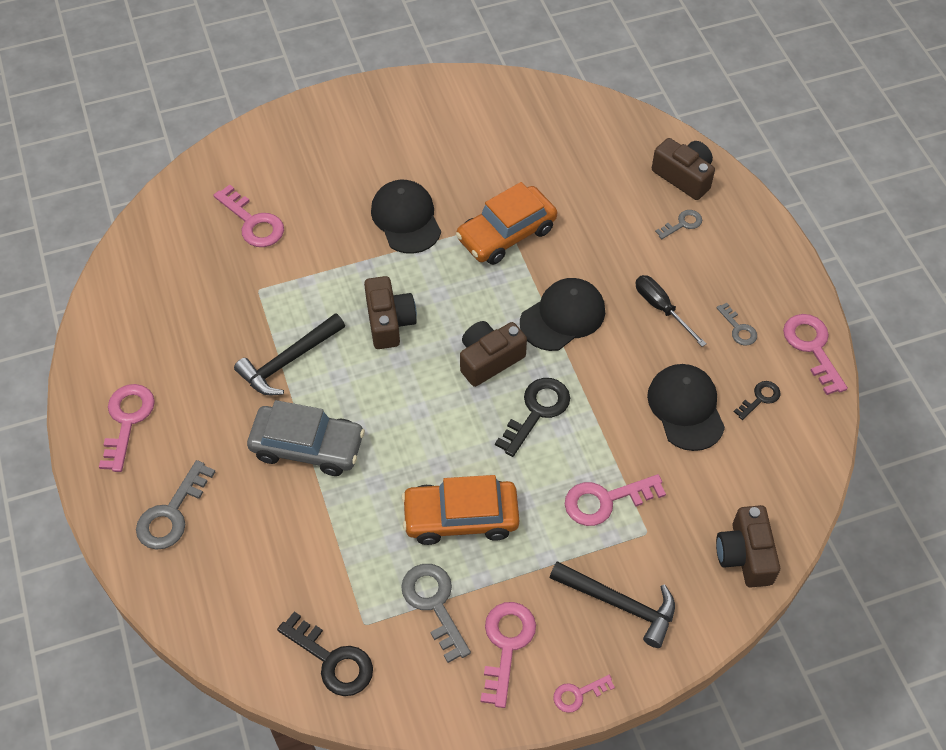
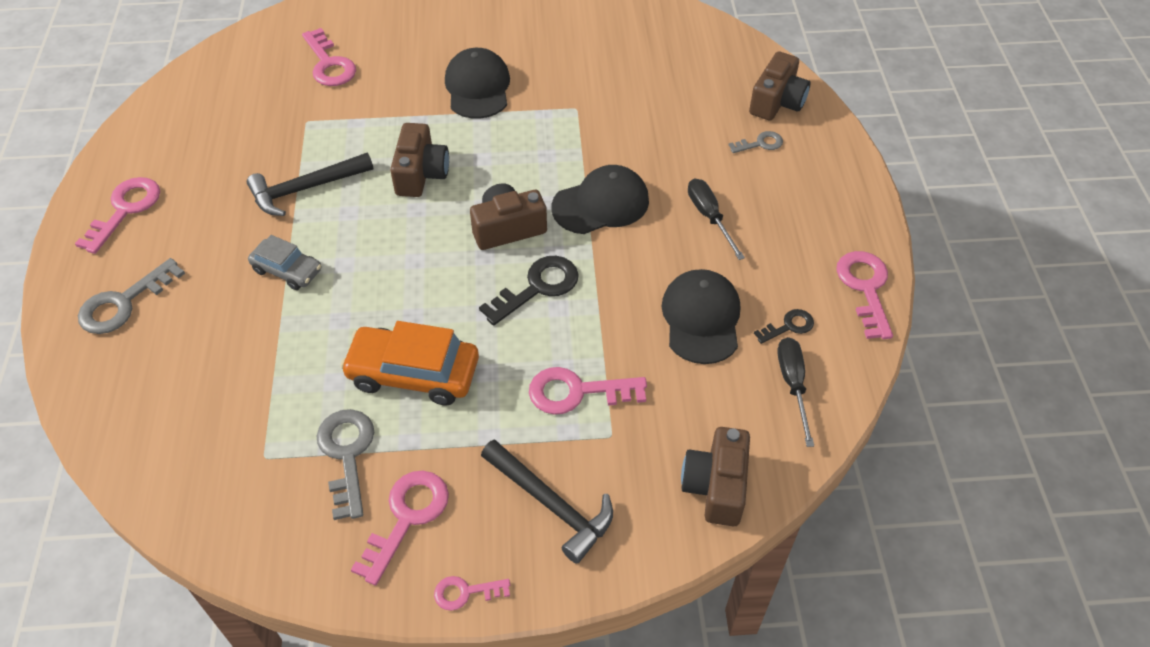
camera: 15 degrees right, 5 degrees down
(307, 446) = (287, 270): grey car -> grey car, size x0.60
(332, 660) = (213, 486): black key -> none
(506, 234) = (572, 119): orange car -> none
(684, 176) = (777, 102): brown camera -> brown camera turned 60 degrees clockwise
(738, 328) = (787, 252): grey key -> none
(779, 451) = (793, 385): none -> black screwdriver

